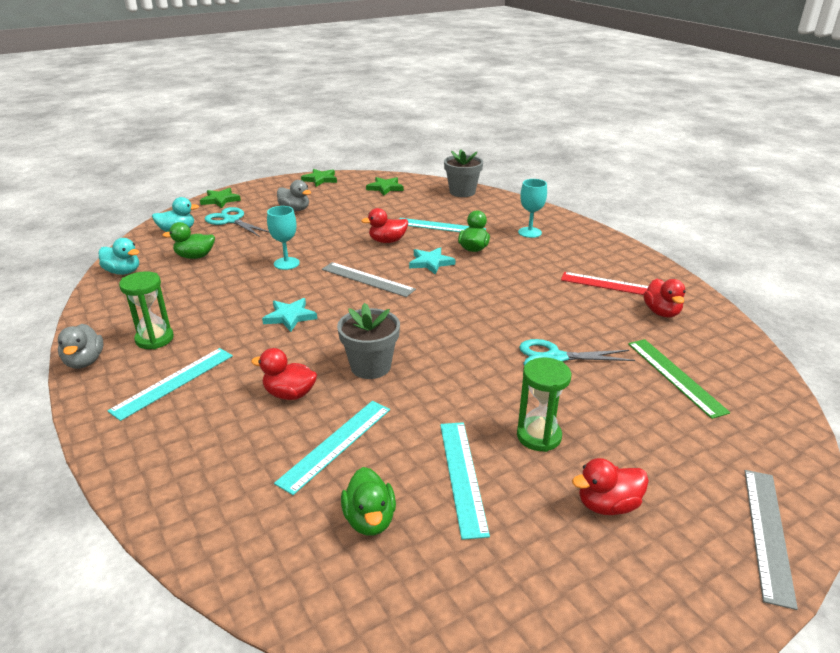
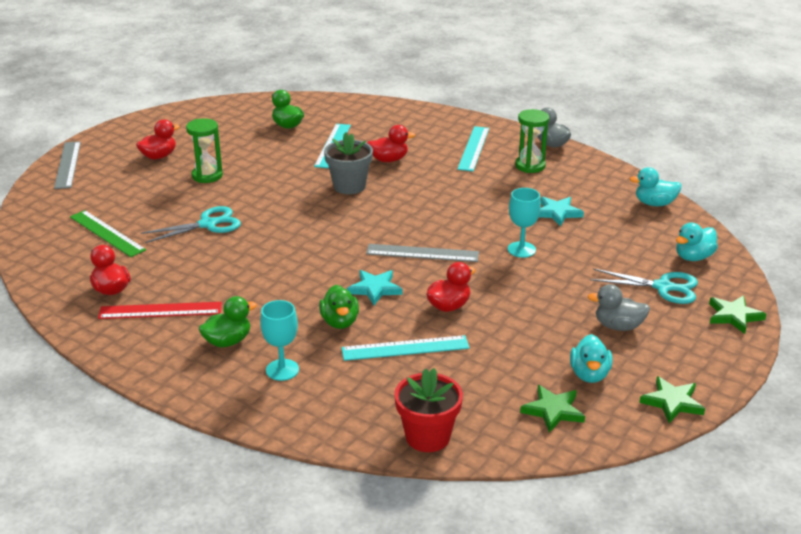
camera: 155 degrees right, 0 degrees up
(195, 256) = (620, 234): green duck -> green duck (228, 341)
(290, 317) = (451, 204): turquoise star -> turquoise star (557, 213)
(345, 195) = (589, 374): none -> turquoise duck
(462, 192) = (427, 437): grey flower pot -> red flower pot
(462, 476) = (247, 149): turquoise ruler -> none

